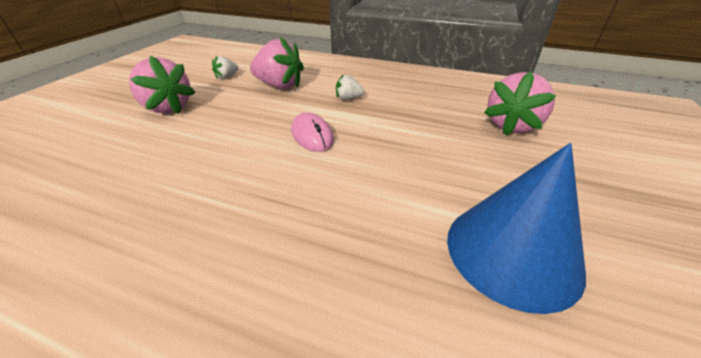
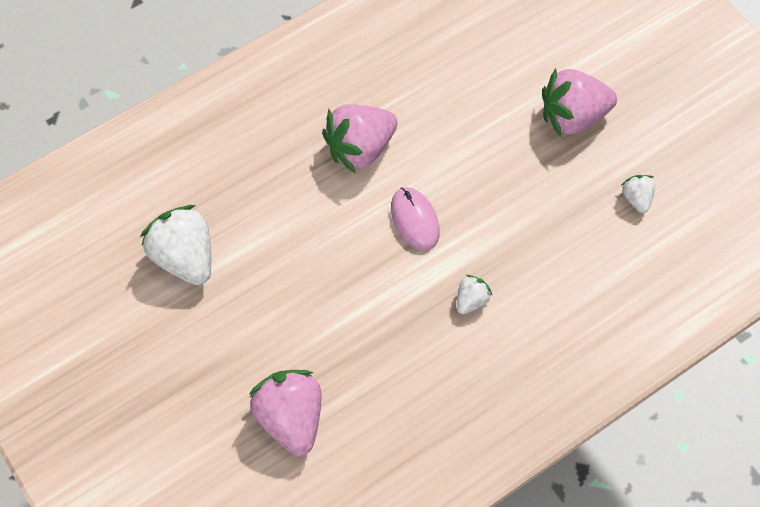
camera: 125 degrees right, 25 degrees up
(279, 86) = (563, 245): pink strawberry -> pink strawberry (360, 148)
(312, 135) = (414, 220): pink mouse -> pink mouse turned 60 degrees clockwise
(512, 252) = (184, 257): blue cone -> white strawberry

